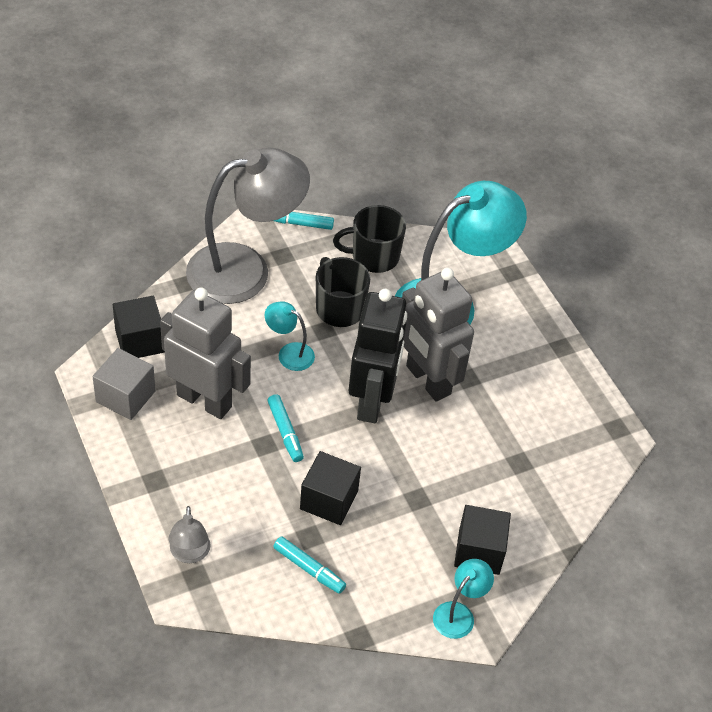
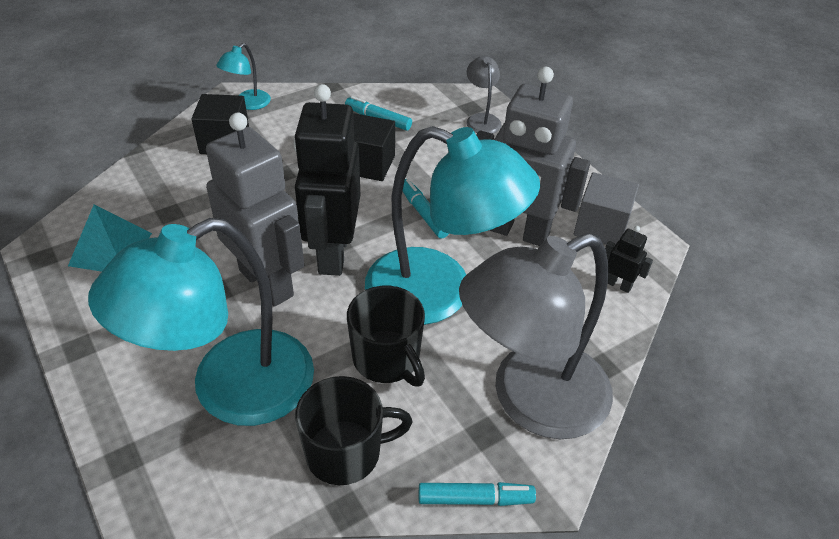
camera: 175 degrees right, 5 degrees down
(140, 341) = (618, 284): black cube -> black robot
(289, 353) = (439, 293): turquoise lamp -> turquoise lamp, size x2.35
(562, 429) = (111, 249): none -> turquoise pyramid

